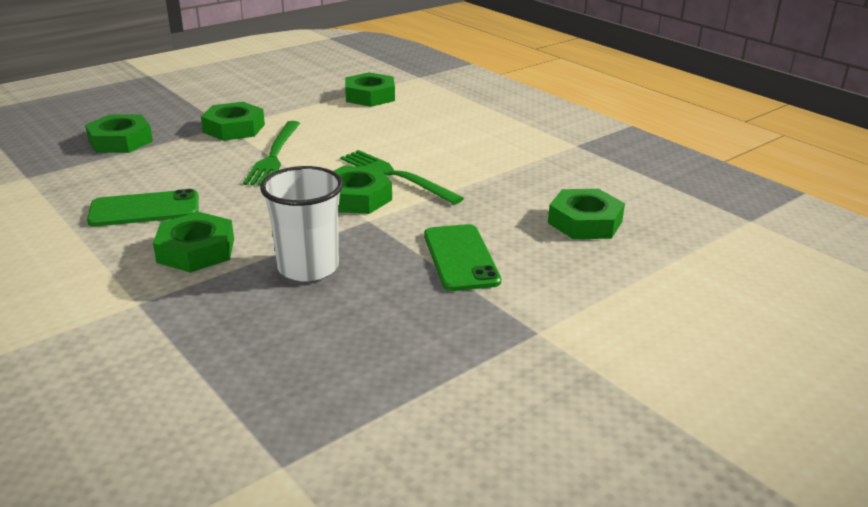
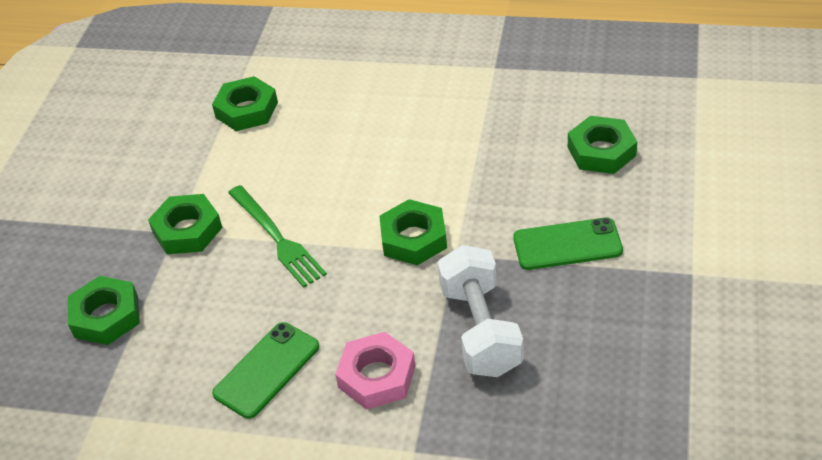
camera: 35 degrees left, 15 degrees up
(196, 250) = (377, 376): green nut -> pink nut
(308, 267) = (480, 330): white cup -> white dumbbell
(396, 176) = (409, 194): green fork -> none
(461, 258) = (567, 244): green phone -> green phone turned 45 degrees counterclockwise

